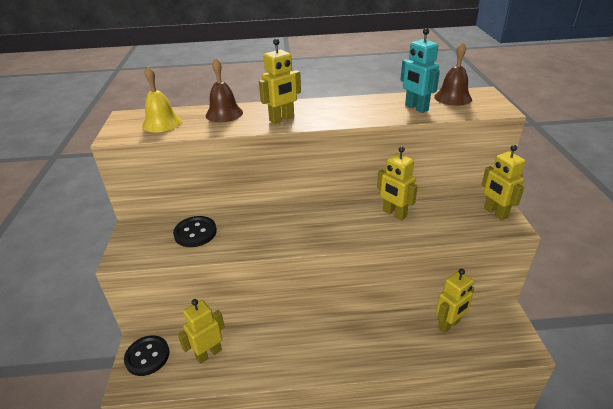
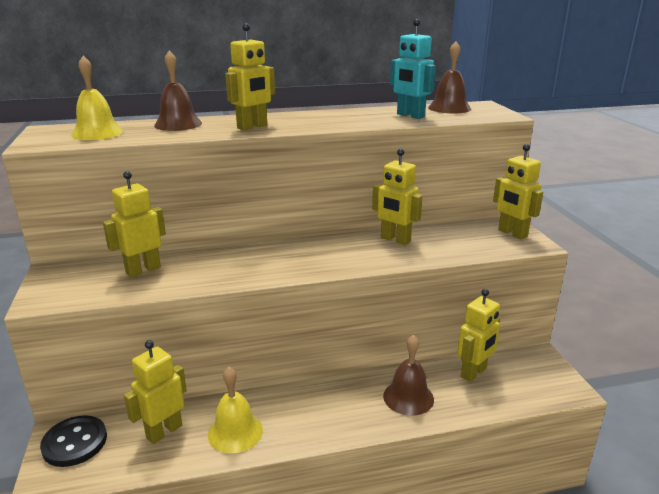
camera: 10 degrees left, 10 degrees down
(195, 233) = (143, 270): black button -> yellow robot
(259, 360) = (235, 432): none -> yellow bell
(392, 342) = (408, 397): none -> brown bell

